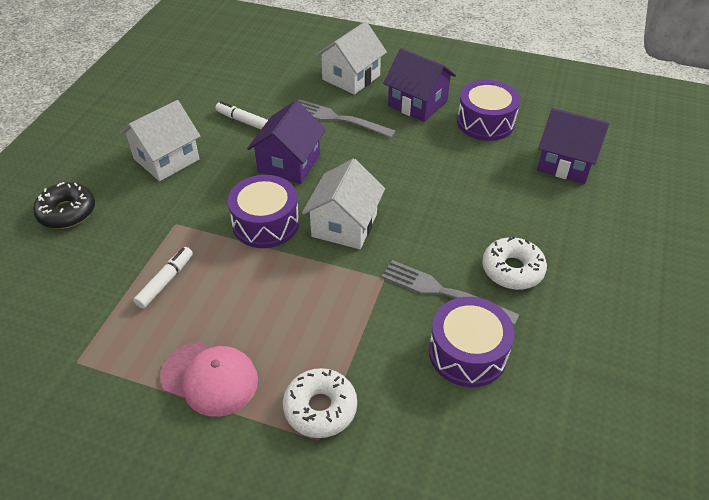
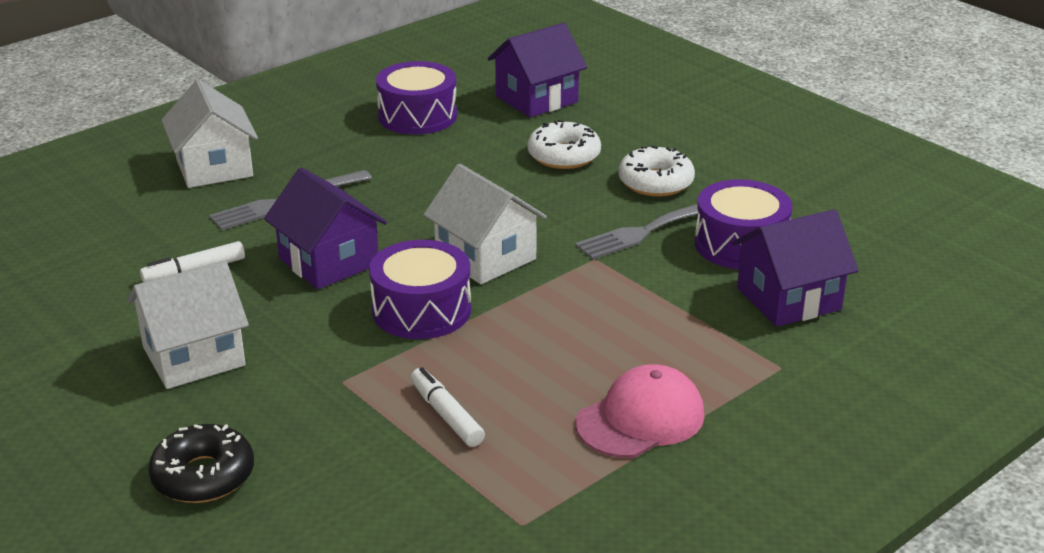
camera: 60 degrees left, 15 degrees down
(166, 159) = (194, 356): white house -> white house turned 75 degrees clockwise
(320, 408) = (742, 354): white donut -> white donut (564, 156)
(417, 103) = (329, 143): purple house -> purple house (788, 299)

